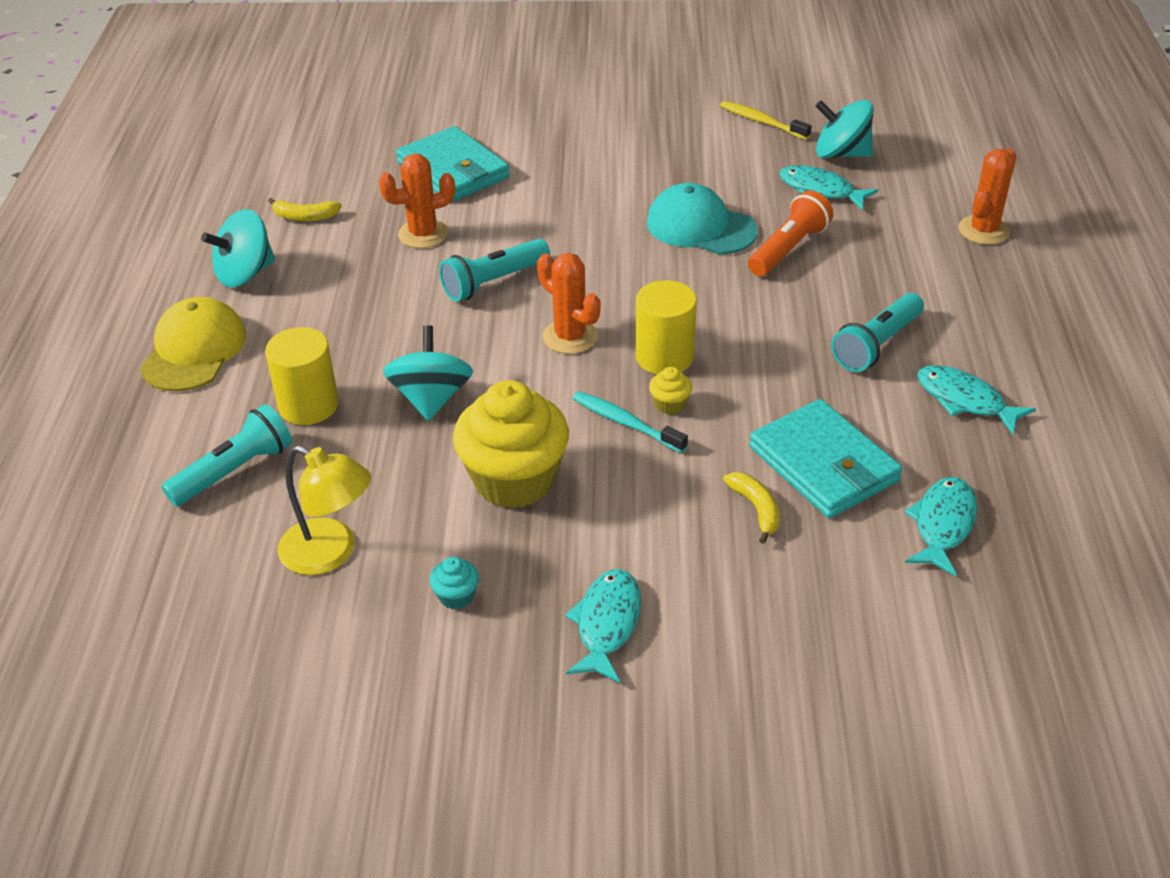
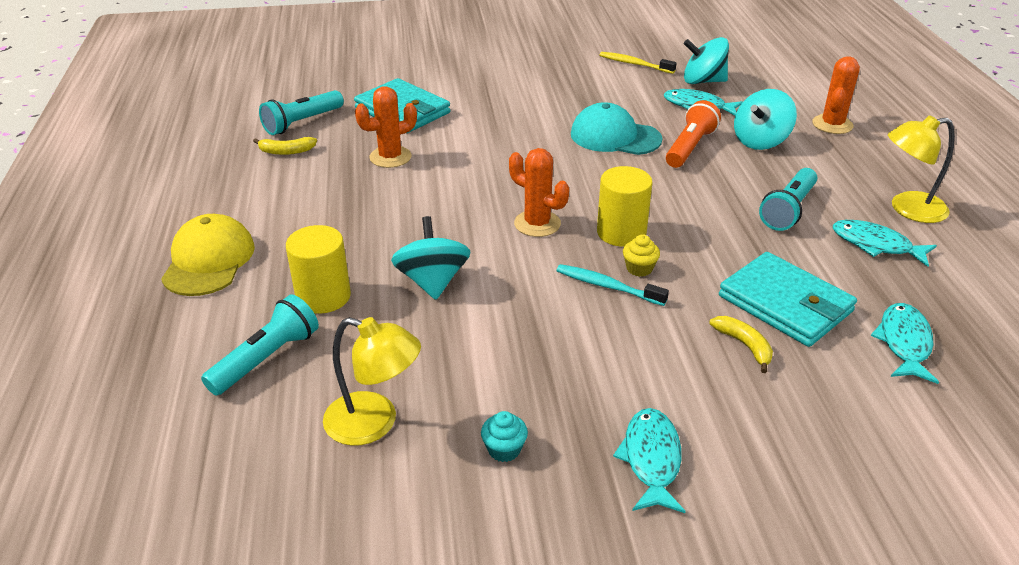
camera: 10 degrees left, 5 degrees down
(245, 274) = (243, 197): turquoise spinning top -> turquoise spinning top (760, 141)
(493, 282) = (460, 188): turquoise flashlight -> turquoise flashlight (302, 122)
(514, 480) = (526, 342): yellow cupcake -> none
(1027, 356) = (907, 209): none -> yellow lamp

